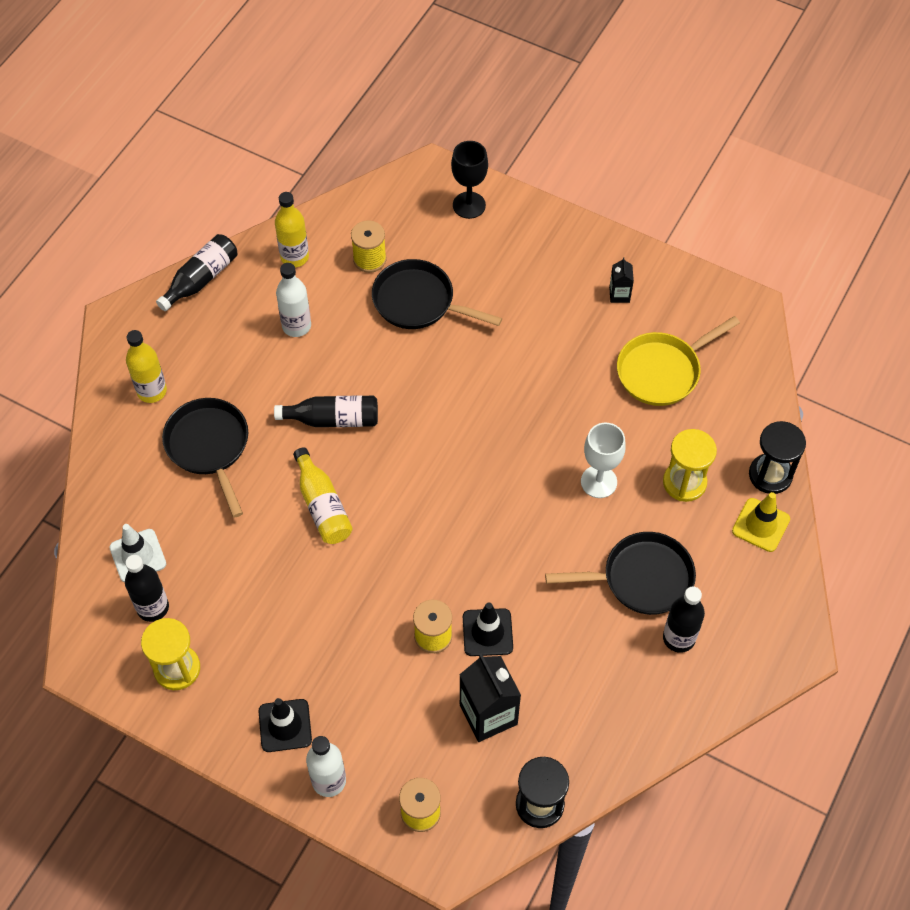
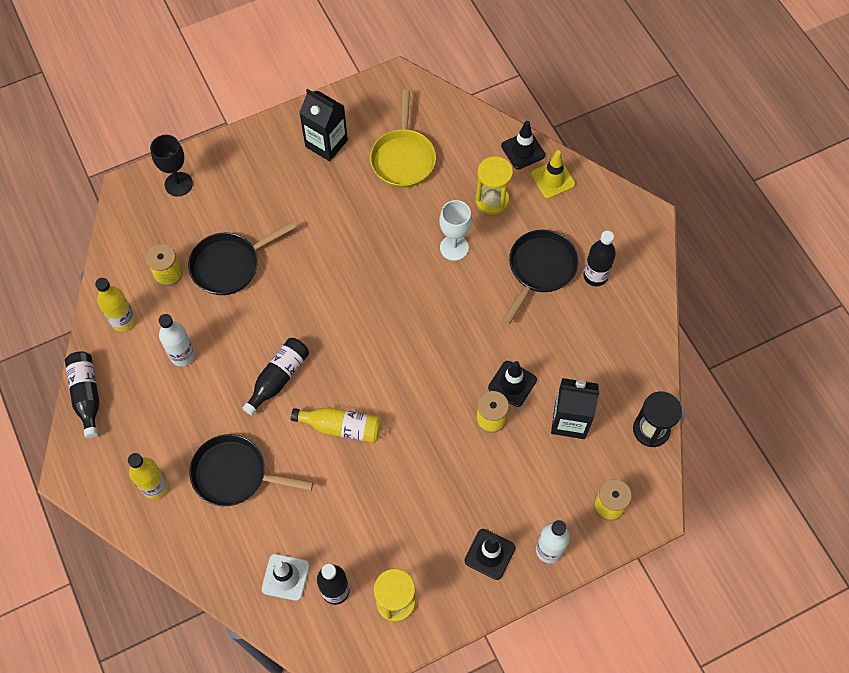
camera: 55 degrees left, 5 degrees up
(619, 294) = (326, 143): black carton -> black carton, size x1.95
(770, 475) = (523, 150): black hourglass -> black traffic cone

